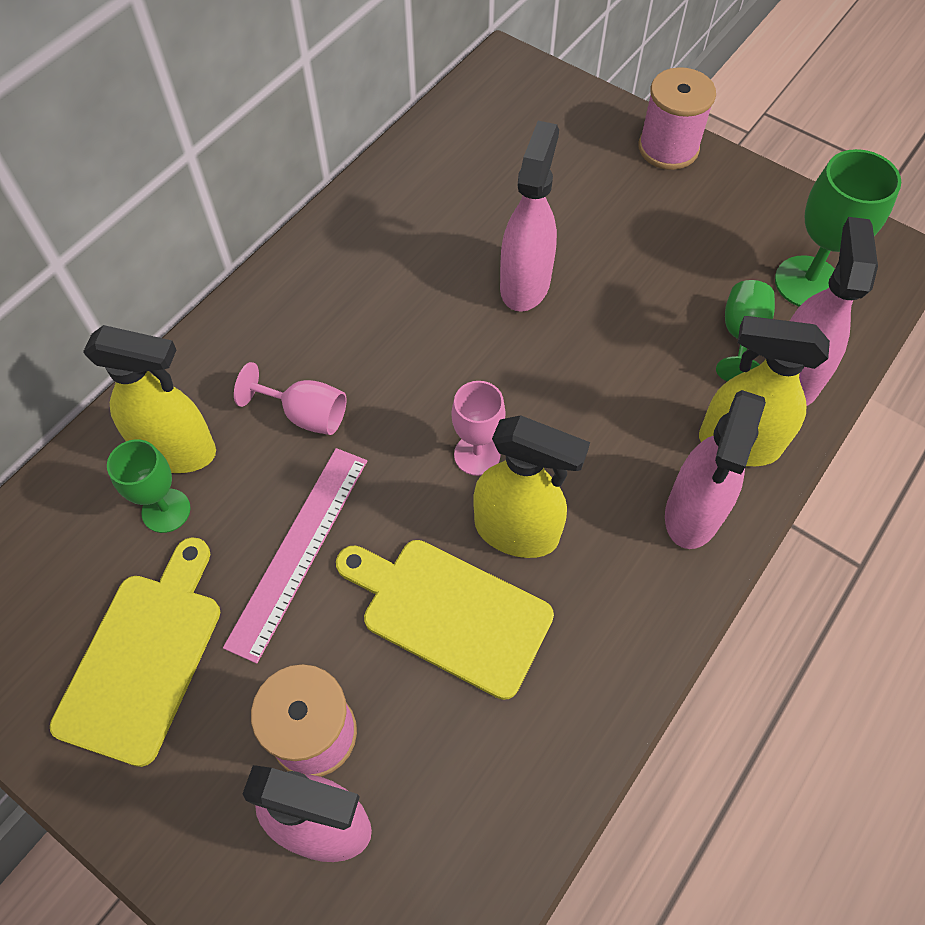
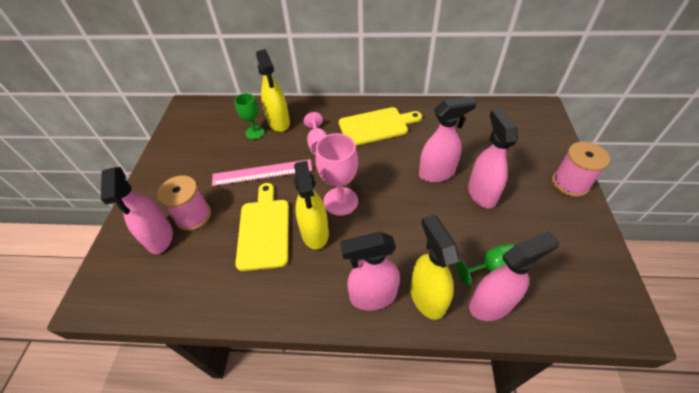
camera: 60 degrees right, 10 degrees down
(144, 657) = (199, 157): yellow cutting board -> yellow cutting board (376, 126)
(477, 455) = (340, 201): pink goblet -> pink goblet, size x1.57
(608, 257) = (481, 193): none -> pink spray bottle
(807, 282) = (557, 283): green goblet -> none

